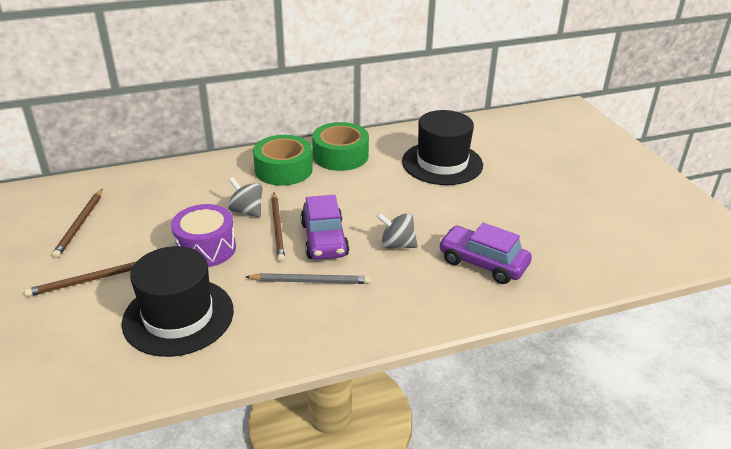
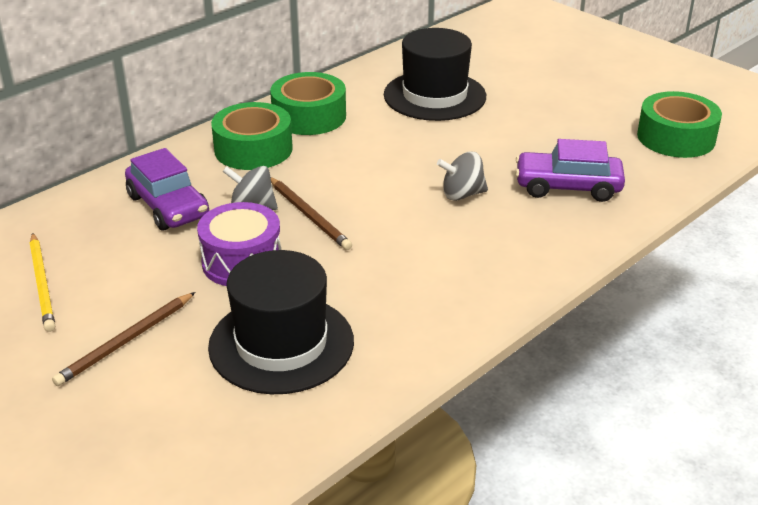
camera: 25 degrees left, 0 degrees up
(80, 225) = (42, 284): brown pencil -> yellow pencil
(311, 281) = (401, 259): grey pencil -> none
(324, 239) = (376, 212): purple car -> purple car (168, 206)
(609, 248) = (676, 137): none -> green tape

